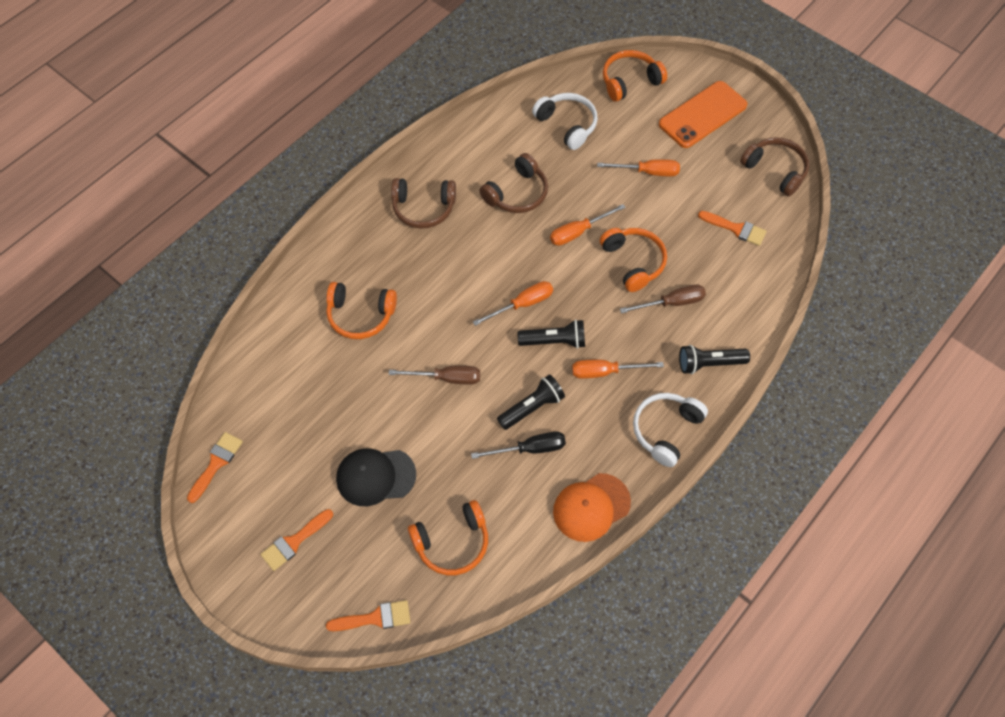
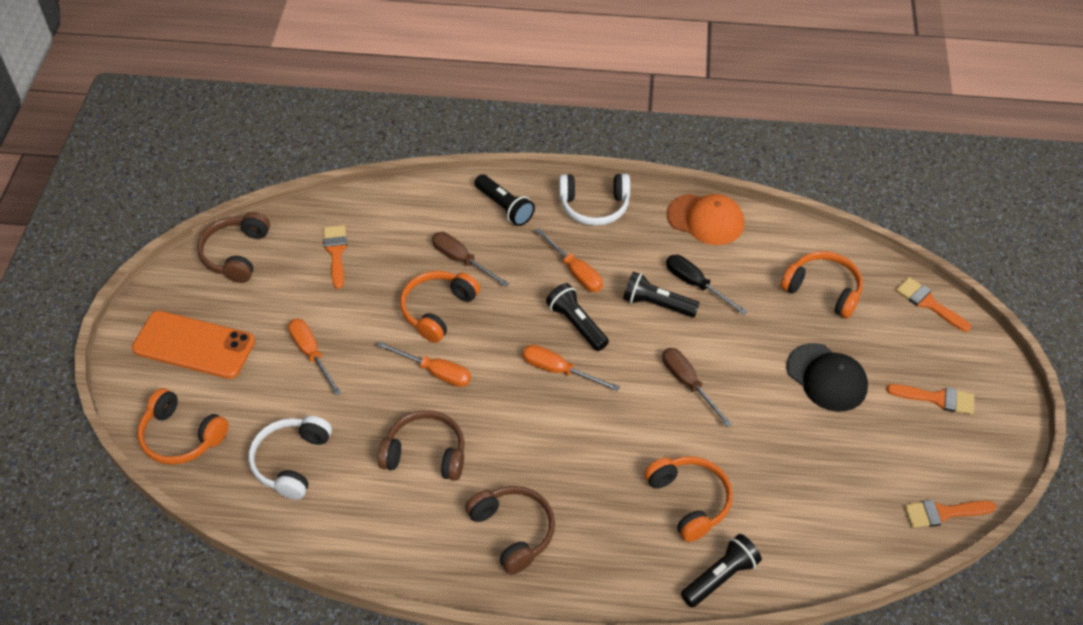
camera: 125 degrees left, 10 degrees down
(298, 296) = (720, 577): none -> black flashlight

